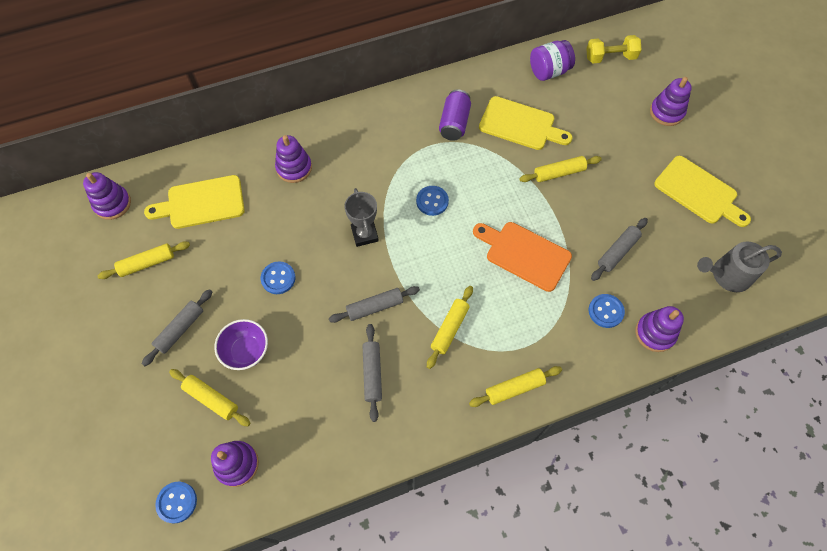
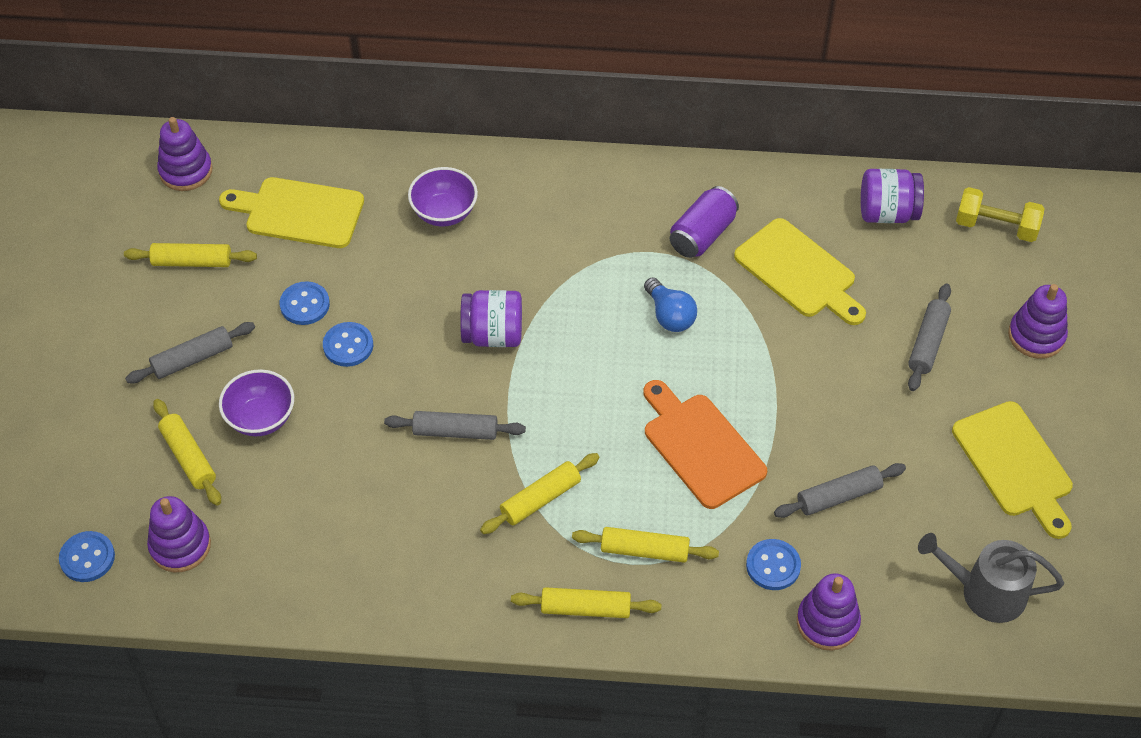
camera: 25 degrees right, 10 degrees down
(294, 168) = (444, 213): purple stacking toy -> purple bowl
(364, 234) = (493, 334): grey trophy -> purple jar
(372, 373) = (406, 511): grey rolling pin -> grey rolling pin (927, 343)
(432, 201) = (610, 327): blue button -> blue button (305, 305)
(462, 180) = (669, 315): none -> blue light bulb
(559, 173) = (816, 359): yellow rolling pin -> yellow rolling pin (644, 551)

